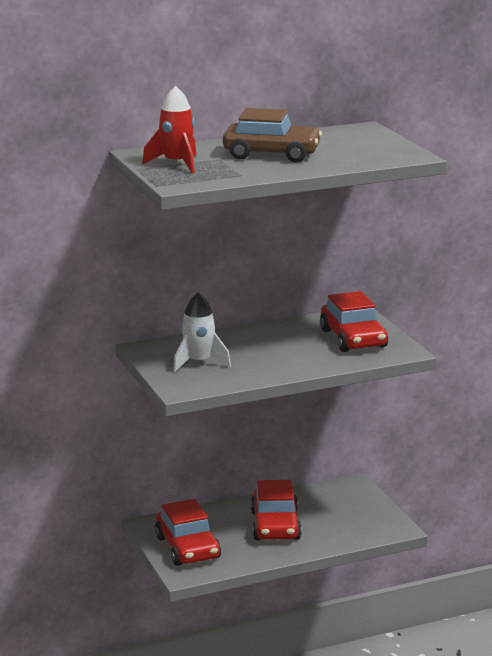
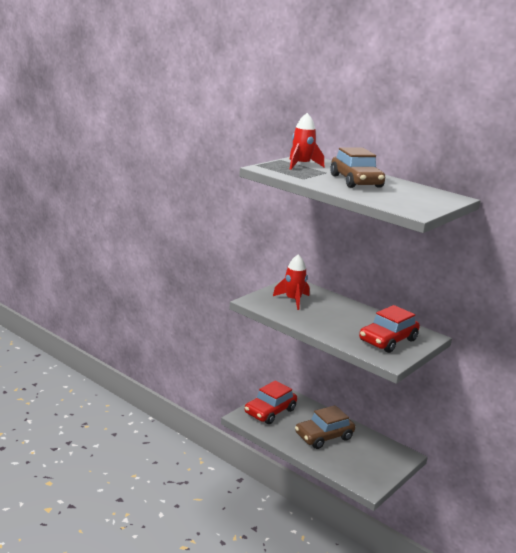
camera: 60 degrees right, 0 degrees up
(199, 362) = (293, 300): white rocket -> red rocket
(275, 525) = (324, 436): red car -> brown car

